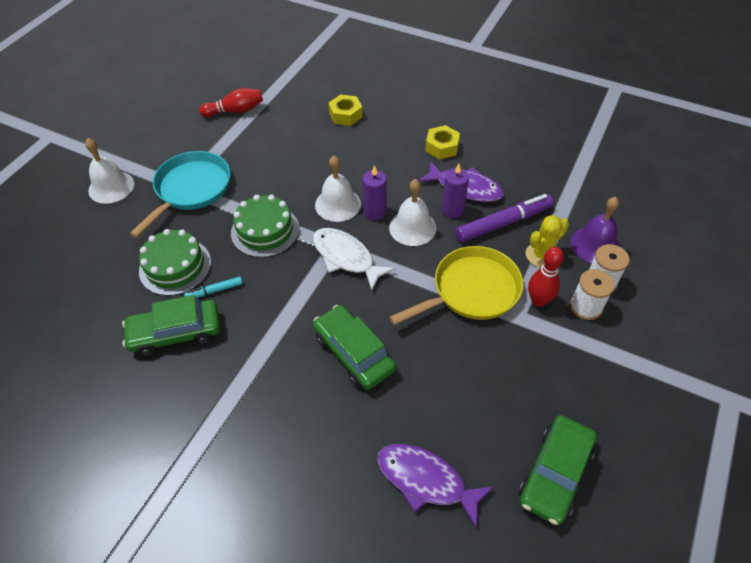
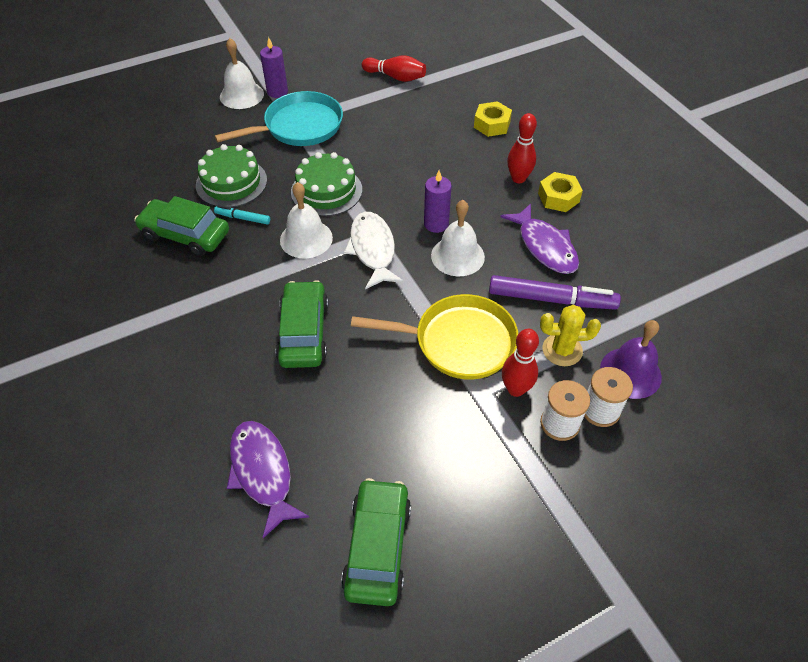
camera: 35 degrees right, 0 degrees up
(338, 204) = (409, 200): white bell -> white bell (306, 238)
(402, 147) = (518, 178): none -> red bowling pin
(452, 210) = (512, 260): purple candle -> purple candle (277, 92)
(555, 473) = (377, 547): green car -> green car turned 120 degrees clockwise

